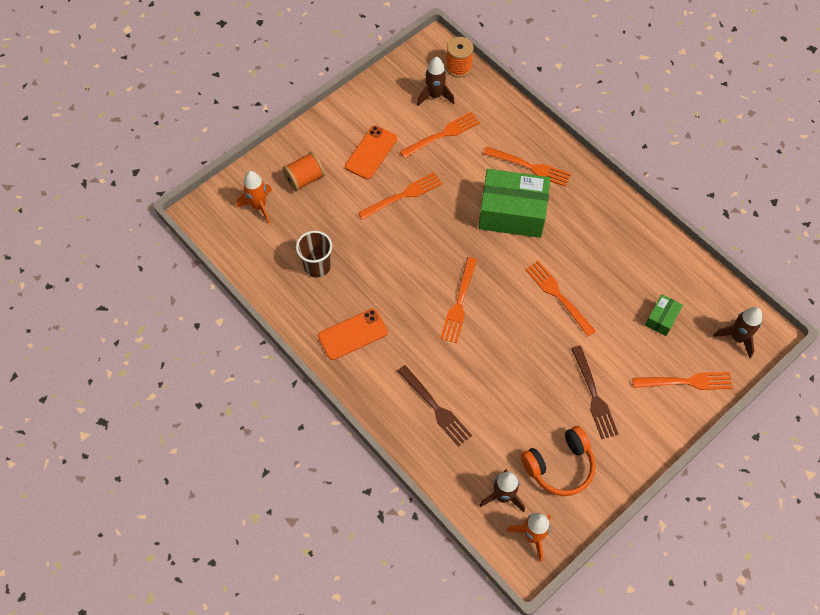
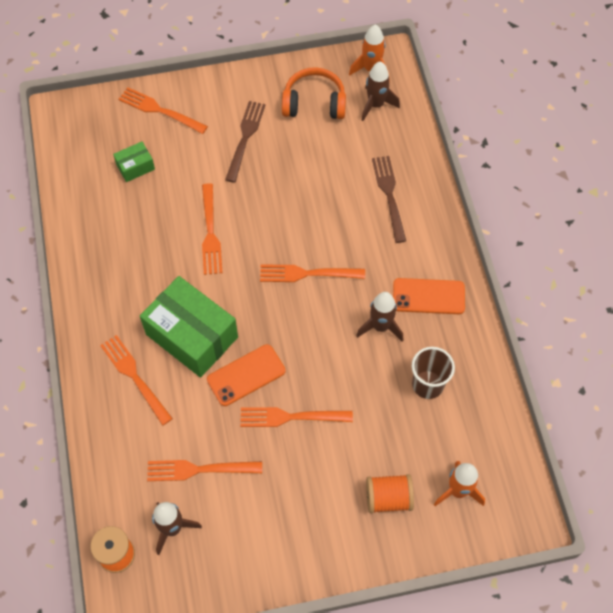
camera: 150 degrees left, 0 degrees up
(371, 152) = (294, 491): orange phone -> orange phone (246, 375)
(459, 303) = (307, 274): orange fork -> orange fork turned 135 degrees counterclockwise
(737, 338) = (86, 121): brown rocket -> brown rocket (380, 326)

